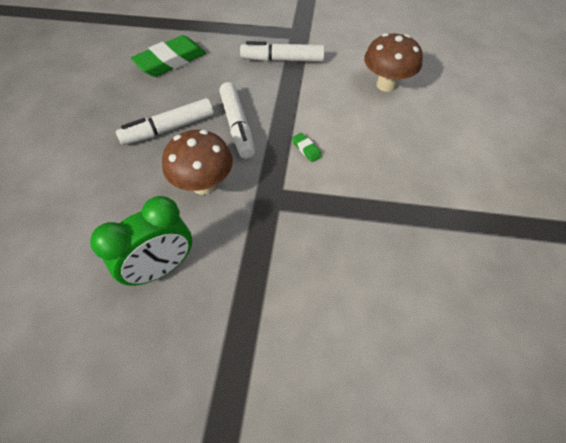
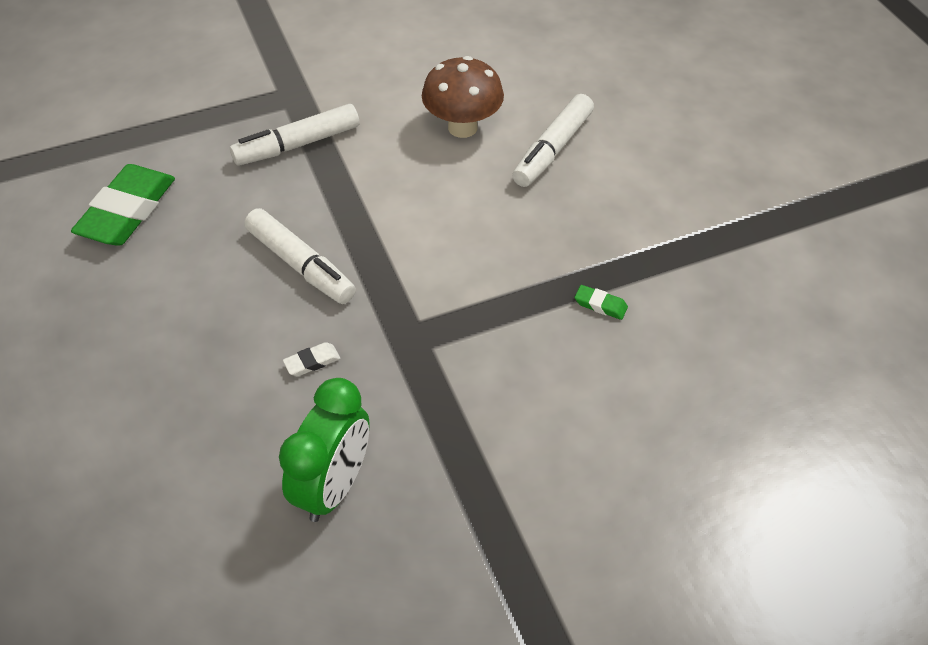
camera: 30 degrees left, 5 degrees down
(169, 129) = (204, 310): white marker -> white marker (553, 149)
(203, 185) = (312, 362): brown mushroom -> white eraser
(306, 149) = (415, 257): green eraser -> green eraser (600, 305)

